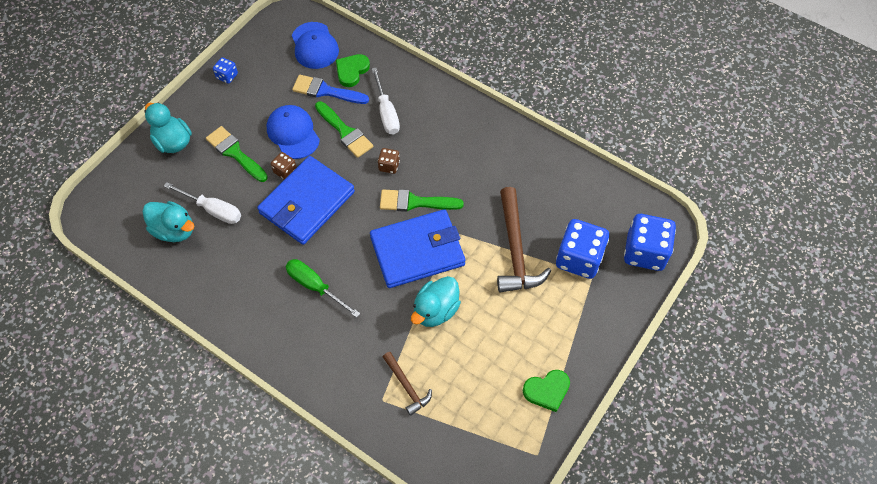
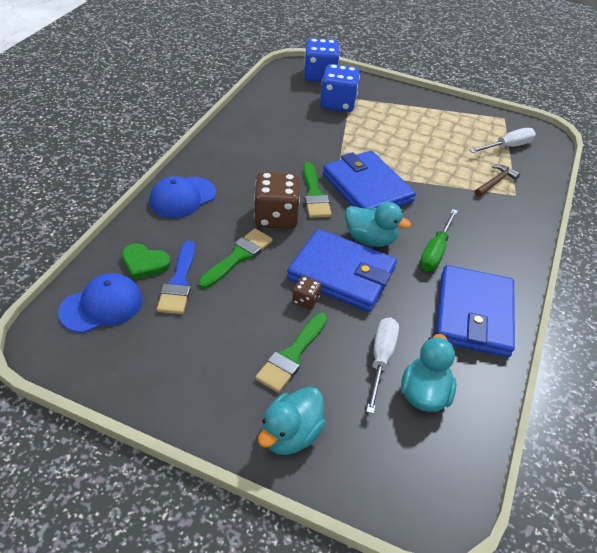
camera: 105 degrees left, 15 degrees down
(227, 76) = (161, 395): blue dice -> none
(235, 292) = (473, 314): none -> blue wallet
(293, 133) = (249, 302): blue cap -> blue cap (182, 197)
(386, 112) = (205, 227): white screwdriver -> white screwdriver (507, 147)
(389, 166) = (276, 217): brown dice -> brown dice, size x2.11
(435, 310) = (420, 172): turquoise duck -> turquoise duck (370, 239)
(515, 250) = (343, 134): brown hammer -> none
(547, 390) = (455, 115): green heart -> none

